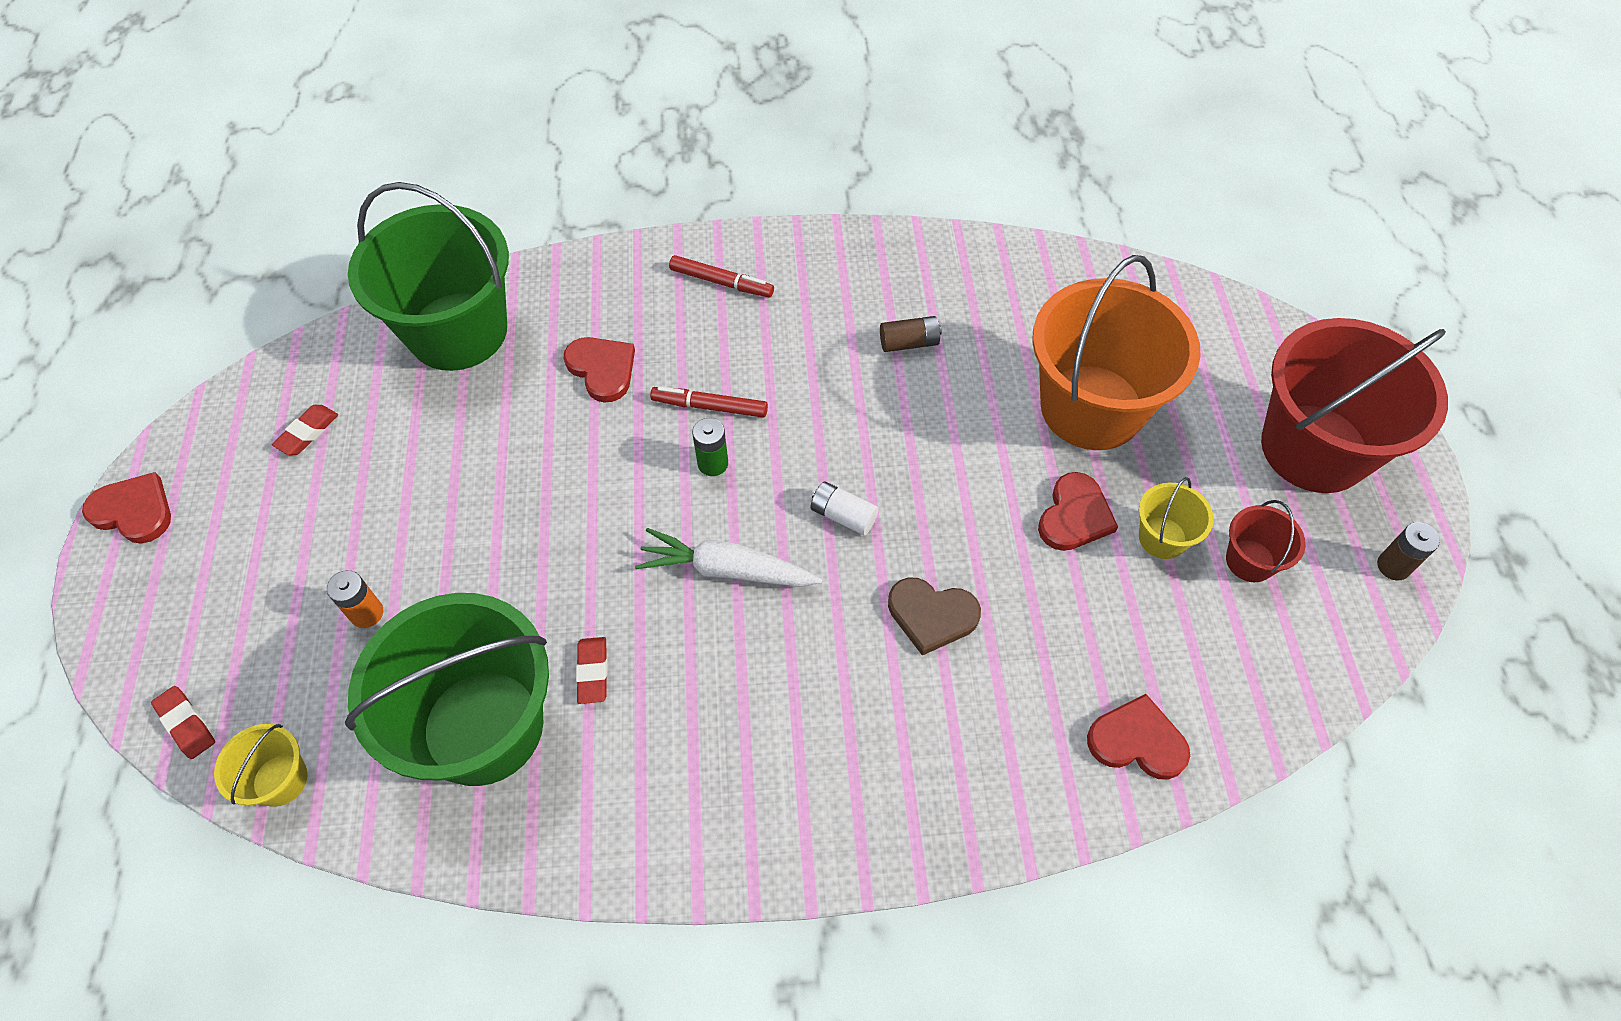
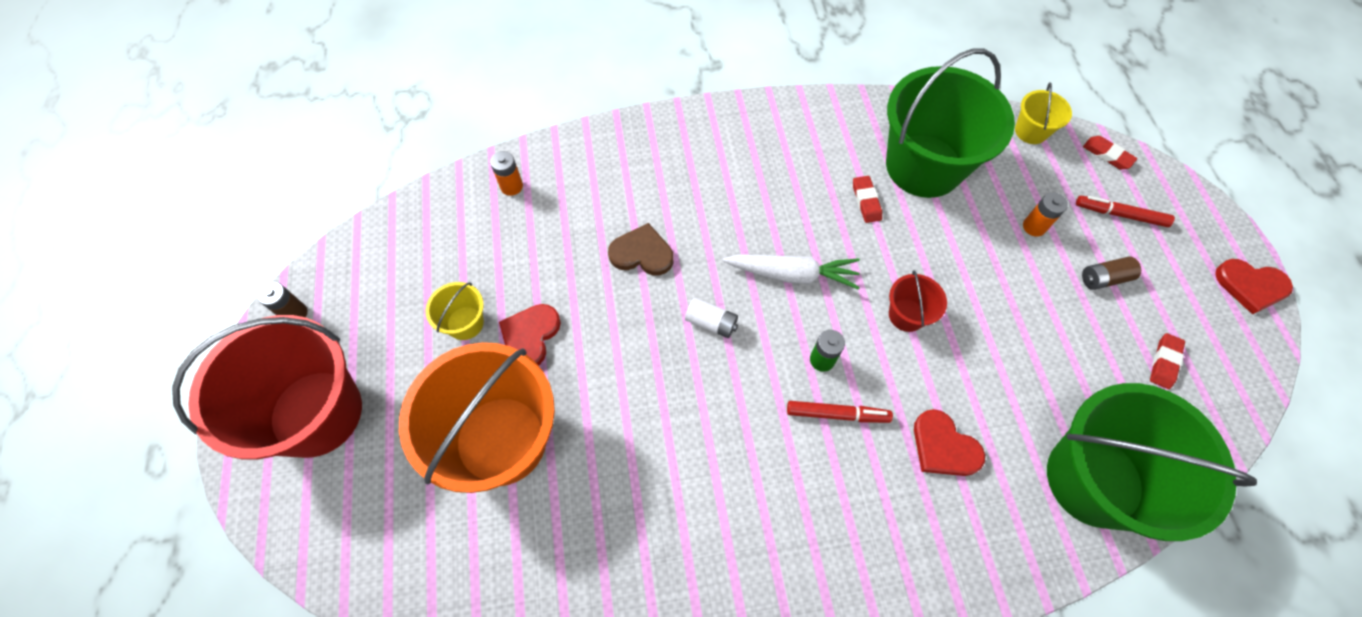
camera: 175 degrees right, 5 degrees up
(721, 282) = (860, 566): red marker -> red marker (1120, 214)
(909, 343) = (665, 501): brown battery -> brown battery (1104, 278)
(1137, 741) = (511, 186): red heart -> orange battery
(1250, 561) = (403, 310): red bucket -> red bucket (906, 315)

